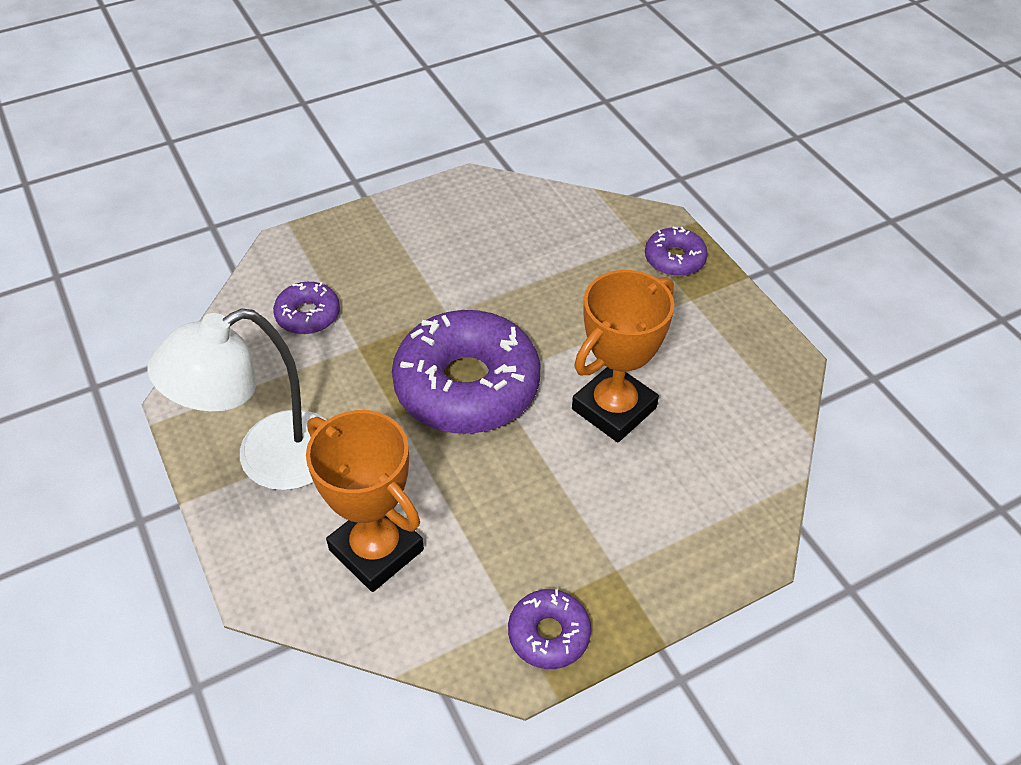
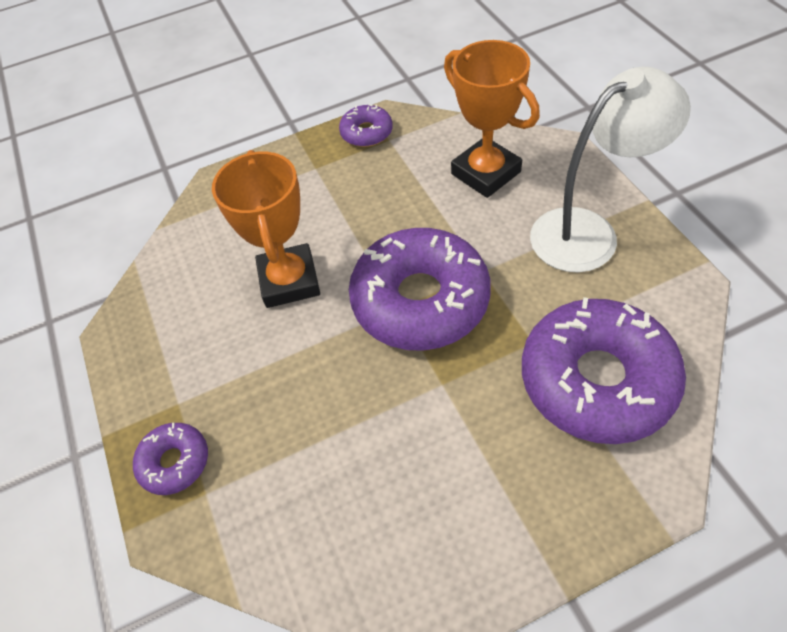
camera: 170 degrees left, 5 degrees up
(308, 315) = (597, 380): purple donut -> purple donut, size x2.12
(614, 408) = (289, 281): orange trophy -> orange trophy turned 60 degrees counterclockwise

